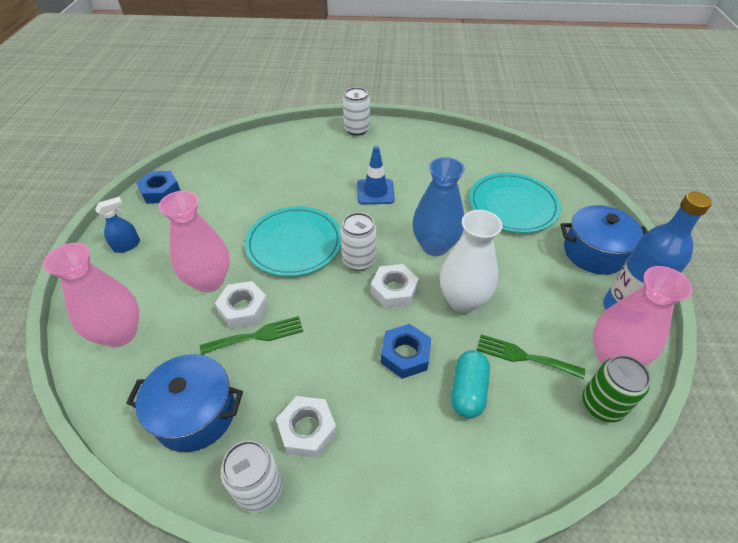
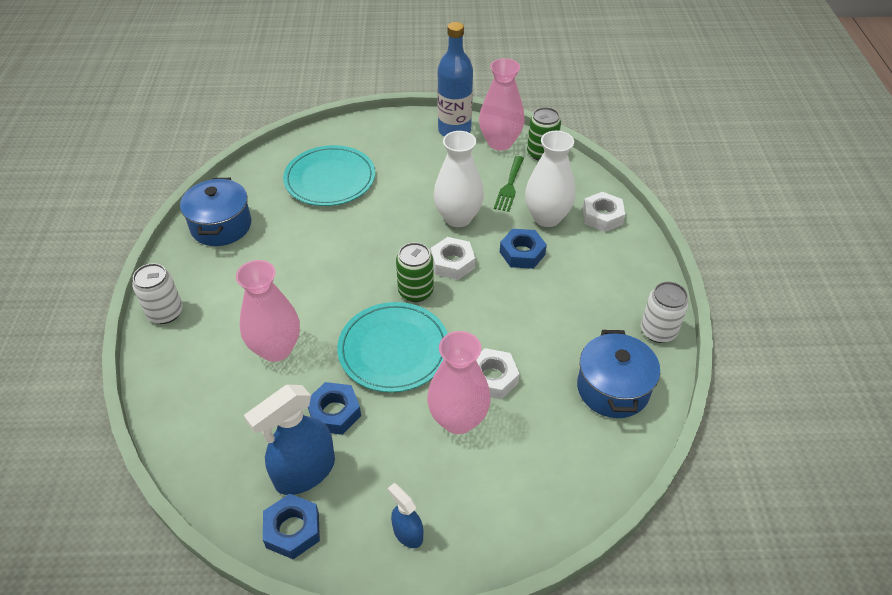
camera: 95 degrees left, 0 degrees up
(120, 333) = (543, 486): pink vase -> pink vase (276, 349)
(200, 196) = (304, 472): none -> blue spray bottle
(243, 209) = (334, 412): none -> blue nut
(257, 335) = (522, 359): green fork -> none
(307, 430) = (604, 309): white nut -> white nut (602, 216)
(359, 260) = (415, 291): white can -> green can
(375, 192) = (304, 285): blue traffic cone -> none
(434, 246) = (391, 235): blue vase -> none
(468, 391) = (547, 217): turquoise capsule -> white vase
(594, 252) = (393, 136): blue pot -> blue pot (221, 226)

